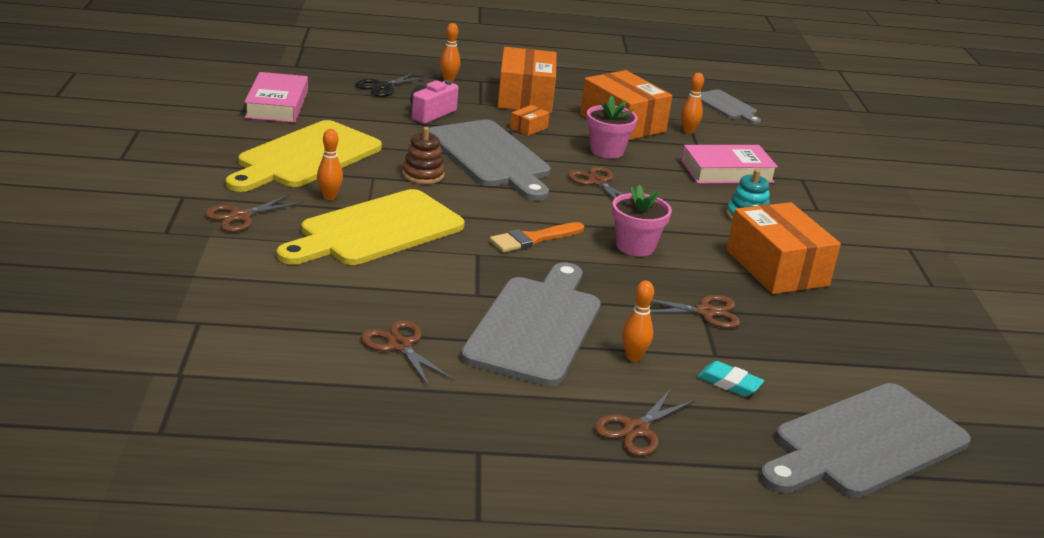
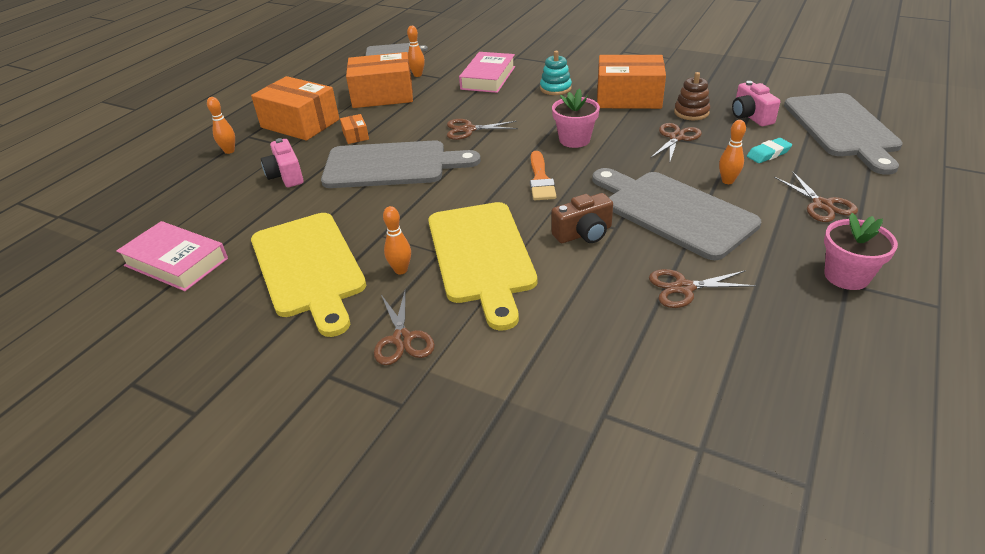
camera: 55 degrees left, 10 degrees up
(382, 87) = (205, 189): black scissors -> none
(423, 175) = (397, 207): brown stacking toy -> brown stacking toy (691, 112)
(452, 277) = (583, 233): none -> brown camera
(607, 151) = (422, 113): pink flower pot -> pink flower pot (846, 276)
(821, 363) = (750, 116): none -> pink camera

